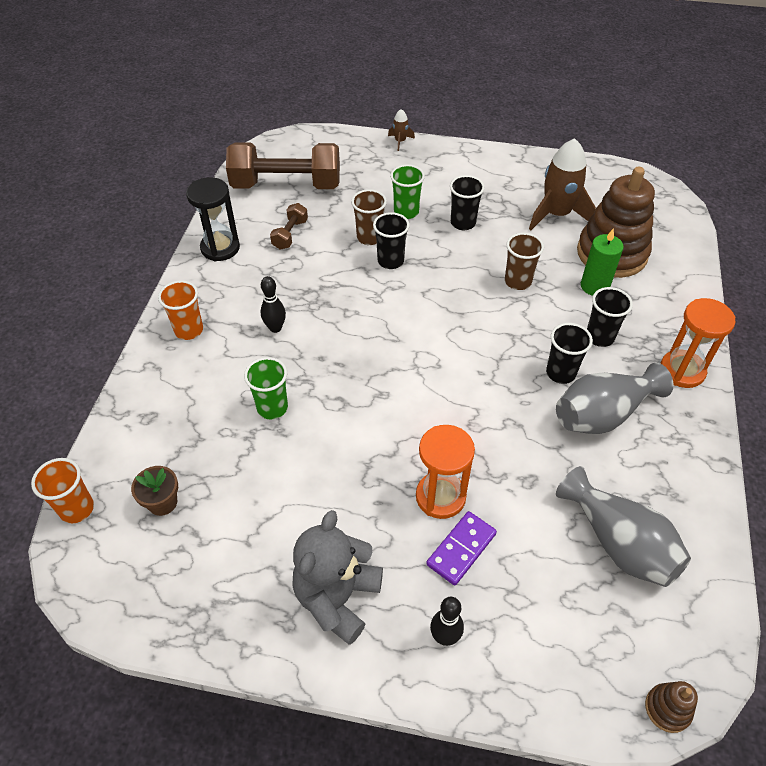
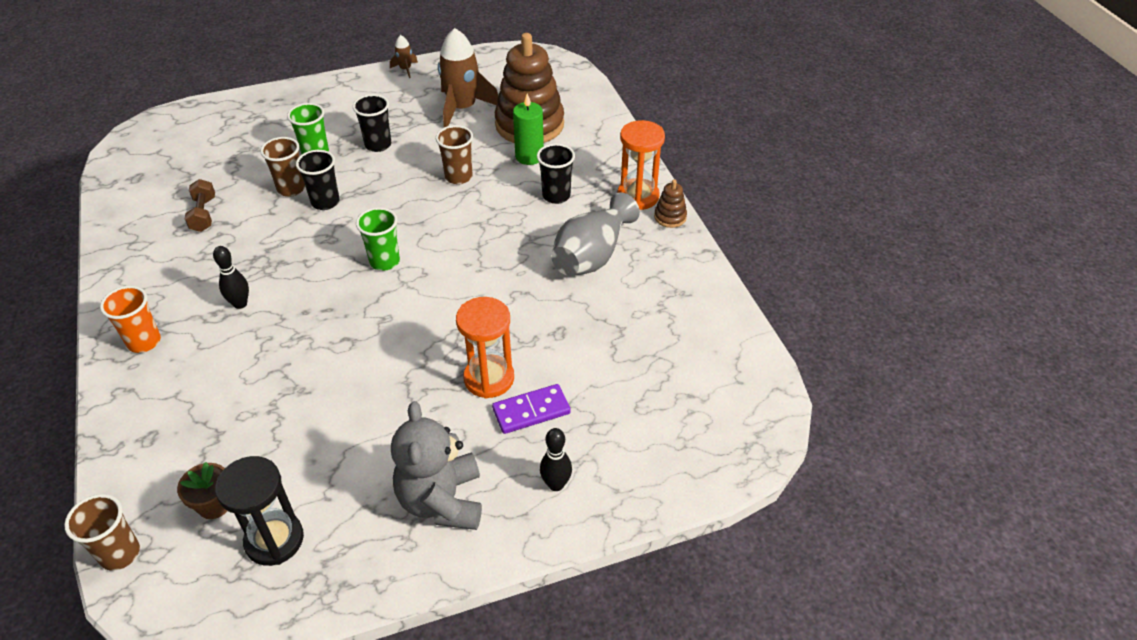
camera: 30 degrees left, 5 degrees down
(77, 509) = (120, 553): orange cup -> brown cup
(220, 248) = (131, 253): black hourglass -> black hourglass (274, 540)
(272, 408) = (281, 374): green cup -> green cup (384, 261)
(286, 185) = (171, 170): brown dumbbell -> none
(400, 141) = (271, 92): brown rocket -> brown rocket (405, 69)
(461, 549) = (531, 411): purple domino -> purple domino turned 60 degrees clockwise
(560, 373) = (539, 237): black cup -> none
(619, 543) = (658, 347): grey vase -> none
(667, 709) = (758, 448): brown stacking toy -> brown stacking toy (670, 217)

